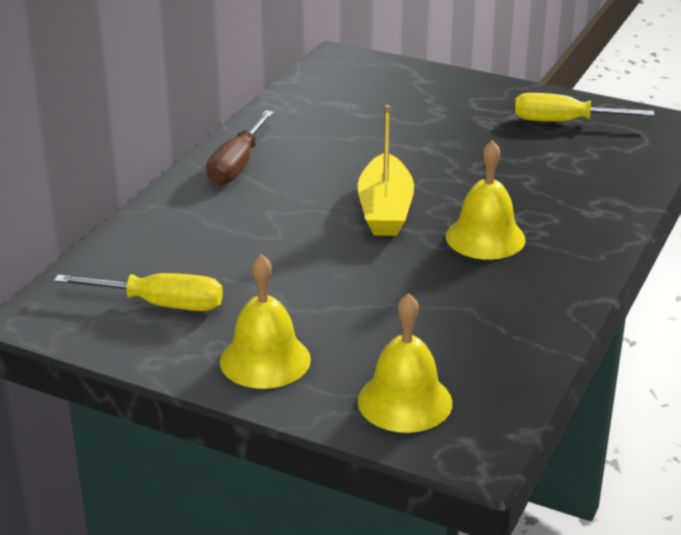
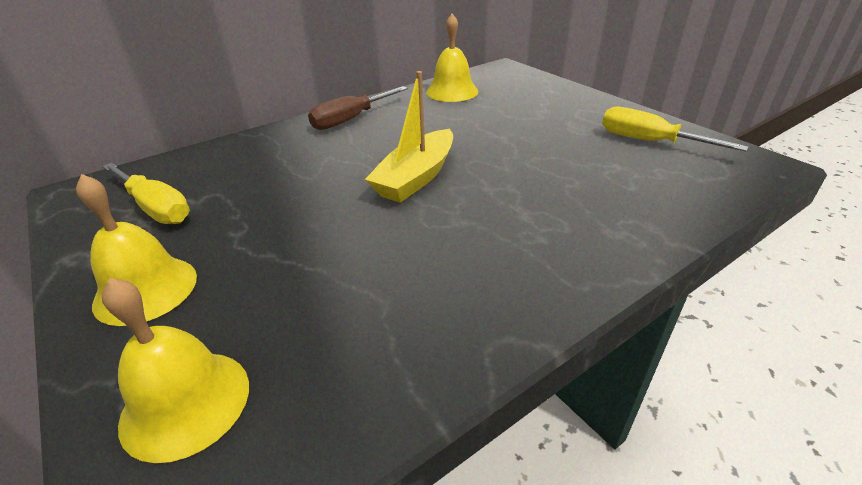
camera: 30 degrees right, 5 degrees up
(485, 237) = (477, 227): yellow bell -> yellow bell (452, 91)

